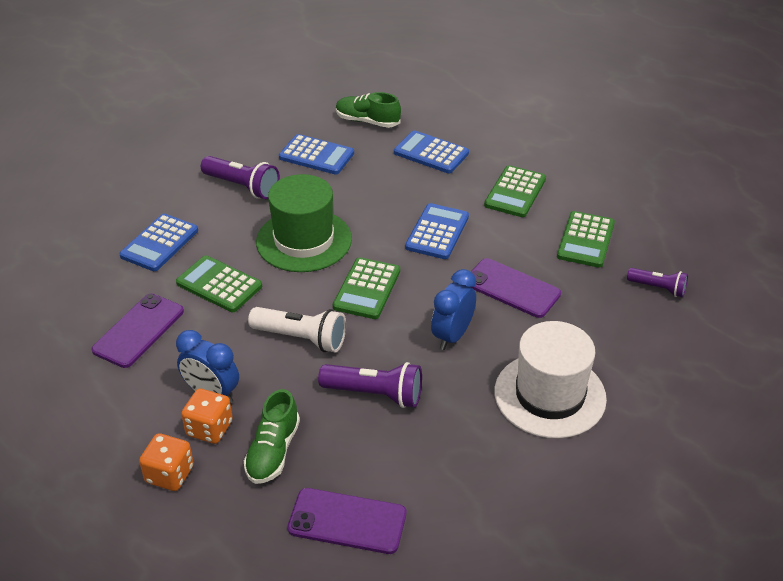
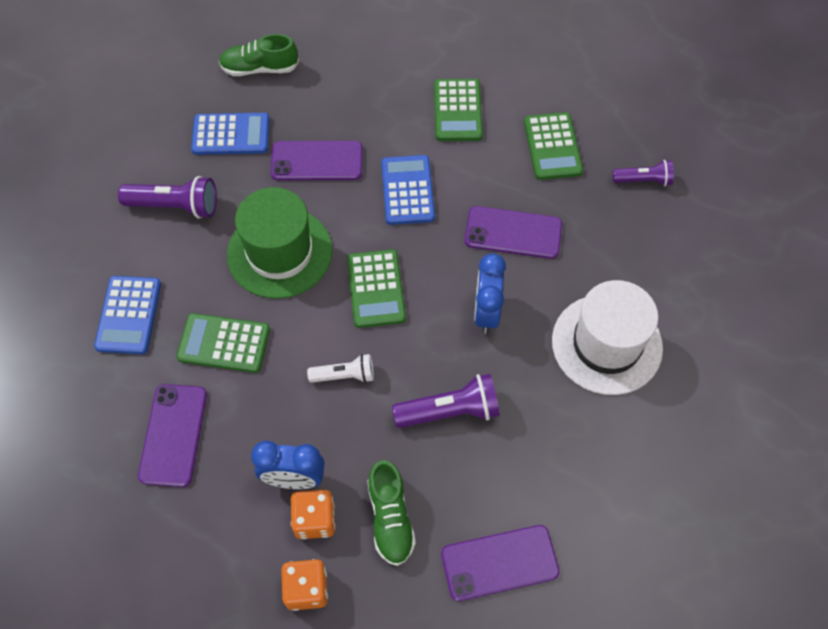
camera: 25 degrees left, 20 degrees up
(301, 338) = (344, 375): white flashlight -> white flashlight, size x0.63
(374, 191) = (317, 161): none -> purple phone
(431, 153) = (348, 89): blue calculator -> none

